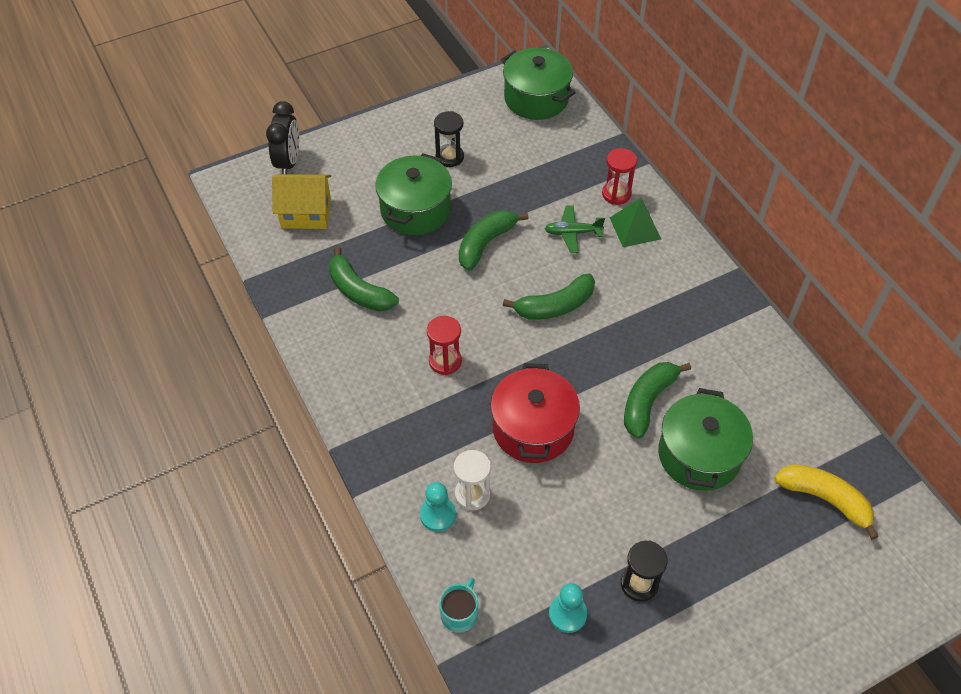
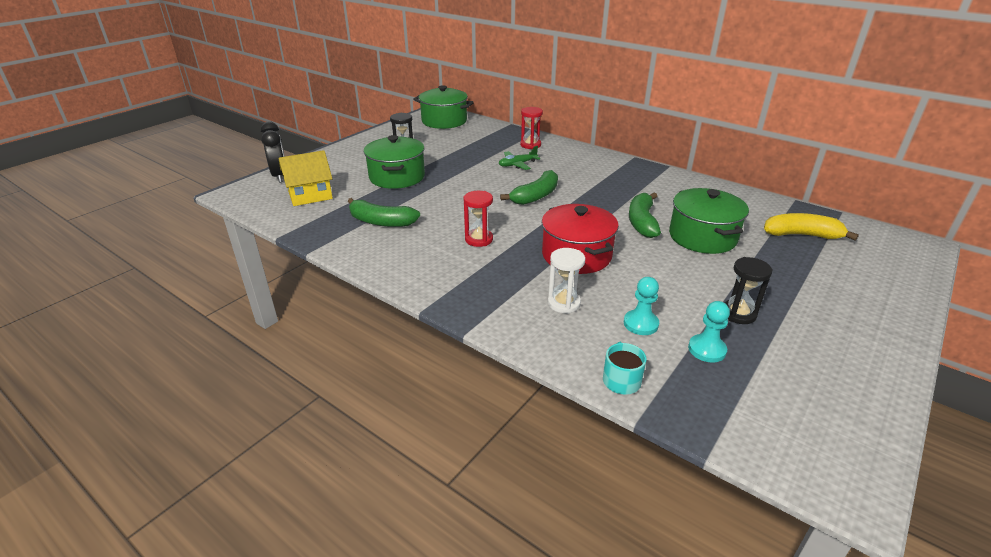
camera: 25 degrees left, 20 degrees down
(438, 515) = (546, 324): turquoise pawn -> turquoise pawn (640, 324)
(486, 243) = (461, 180): green banana -> none
(635, 228) = (556, 155): green pyramid -> none

